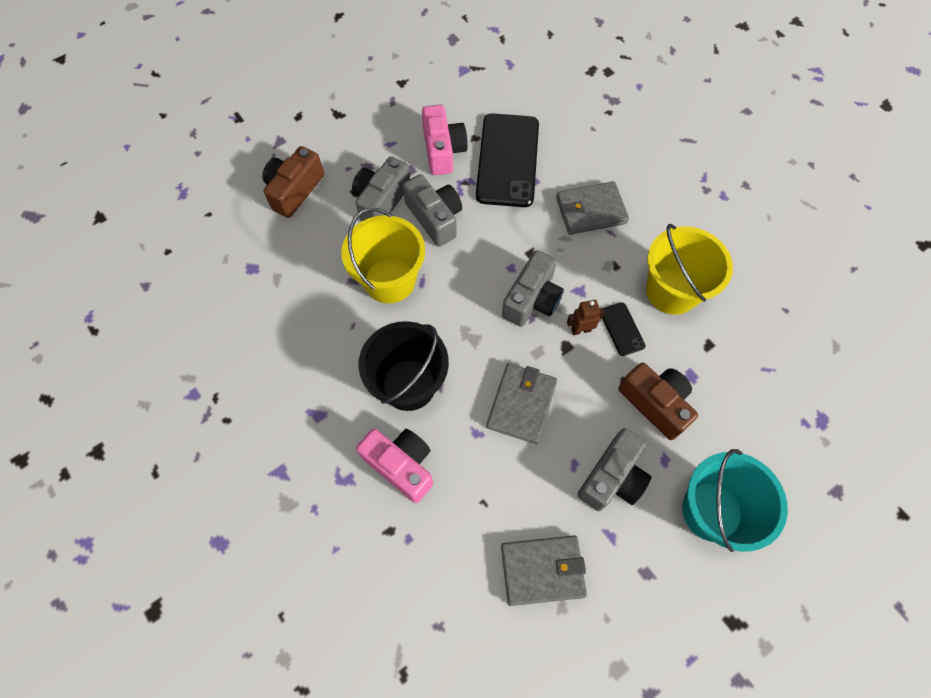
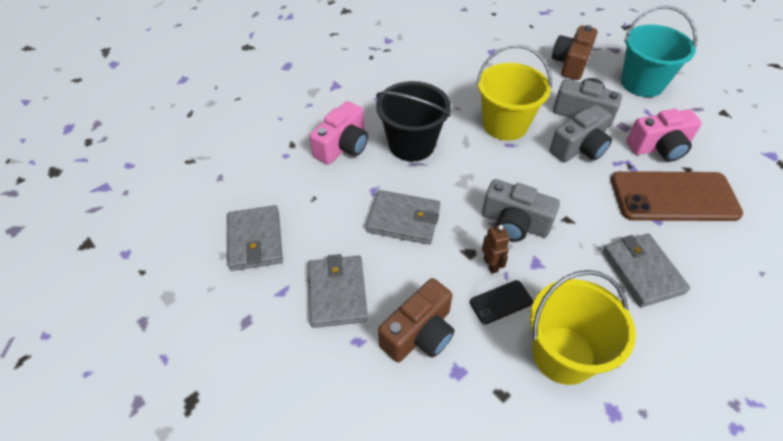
camera: 85 degrees right, 15 degrees down
(294, 190) = (571, 63): brown camera -> brown camera turned 90 degrees counterclockwise
(508, 160) = (673, 197): black phone -> brown phone
(612, 477) = (337, 293): grey camera -> grey wallet
(711, 511) = (304, 386): turquoise bucket -> turquoise bucket (642, 83)

